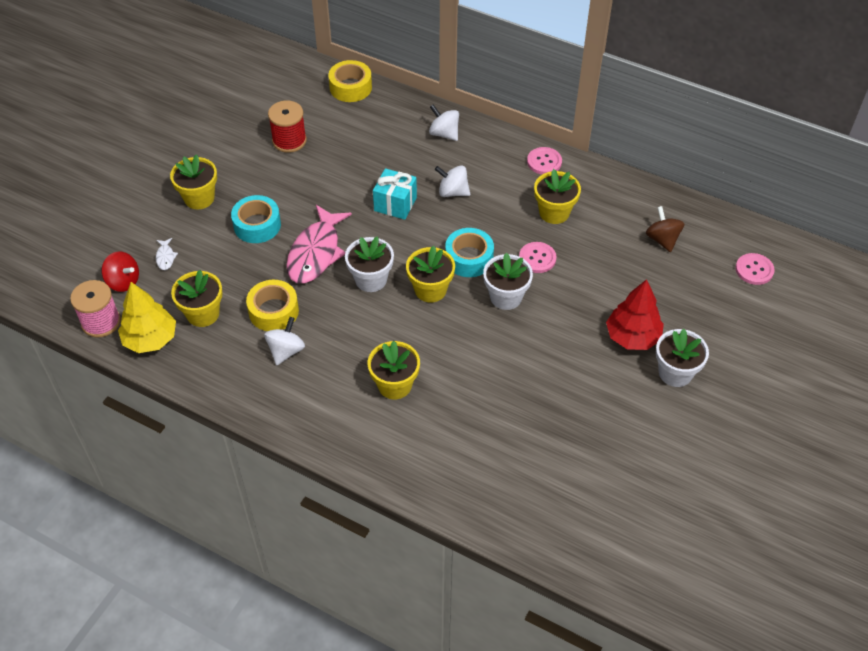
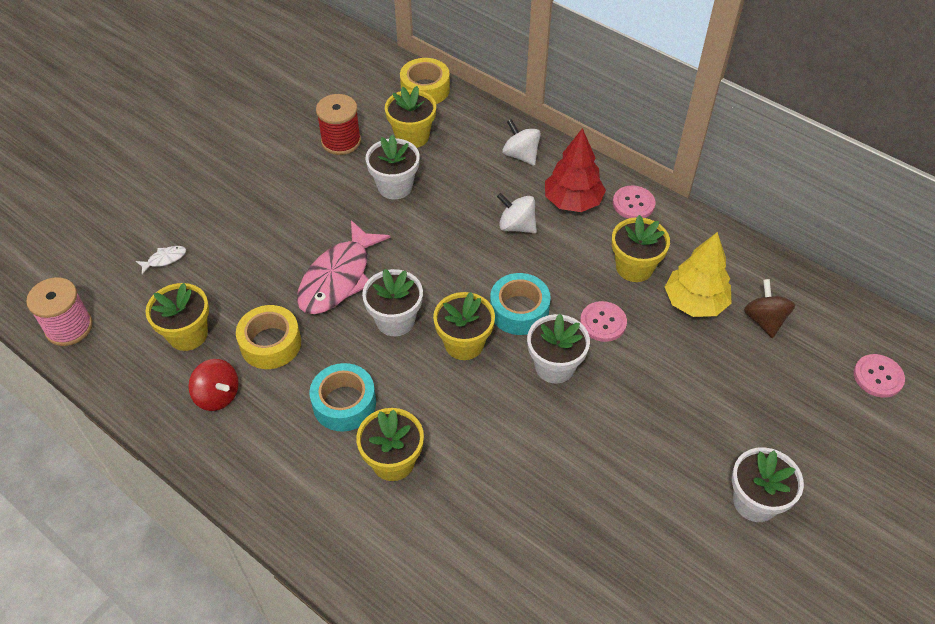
camera: 10 degrees right, 0 degrees up
(123, 281) = (109, 282): red spinning top -> red spinning top (217, 395)
(150, 339) = (119, 357): yellow tree -> yellow tree (694, 302)
(165, 257) = (164, 259): white fish -> white fish turned 120 degrees counterclockwise
(199, 198) = (222, 195): yellow flower pot -> yellow flower pot (412, 136)
(257, 225) = (279, 235): turquoise tape -> turquoise tape (344, 403)
(286, 351) = (272, 396): white spinning top -> none
(344, 173) = (395, 186): none -> white flower pot
(395, 204) = (445, 231): turquoise gift -> none
(632, 337) = (706, 443): red tree -> red tree (573, 201)

